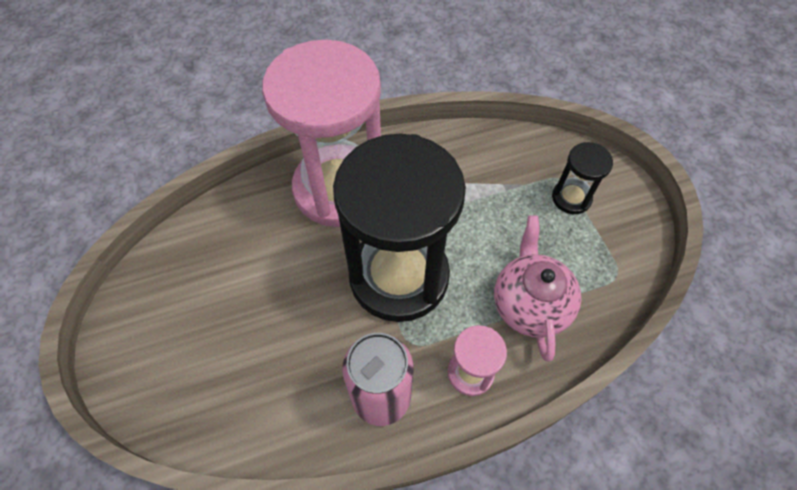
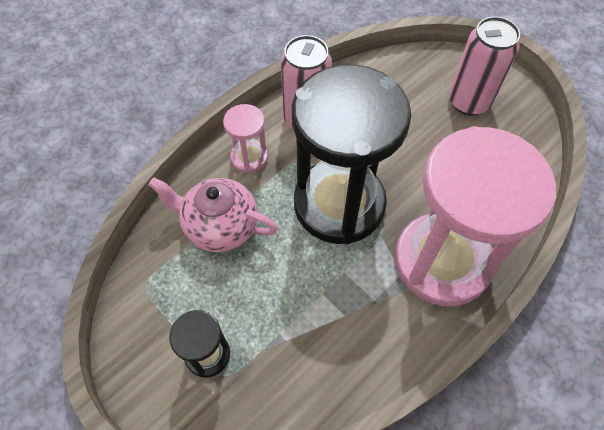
camera: 155 degrees right, 0 degrees up
(180, 334) = (468, 102): none -> pink can
(530, 303) = (219, 226): pink teapot -> pink teapot turned 135 degrees clockwise

